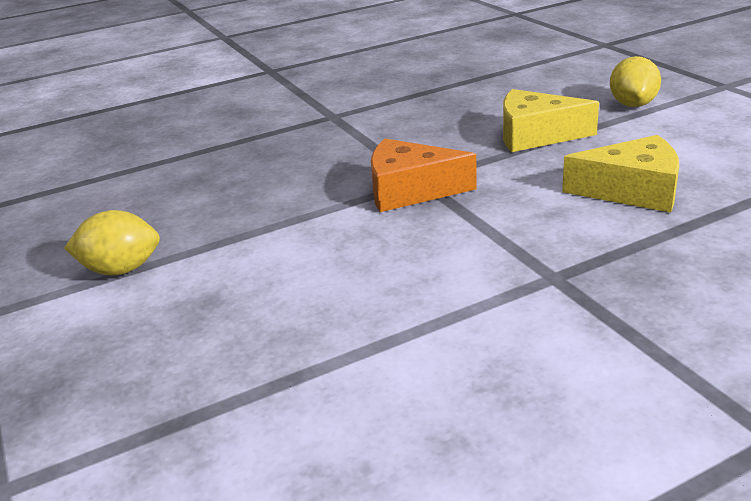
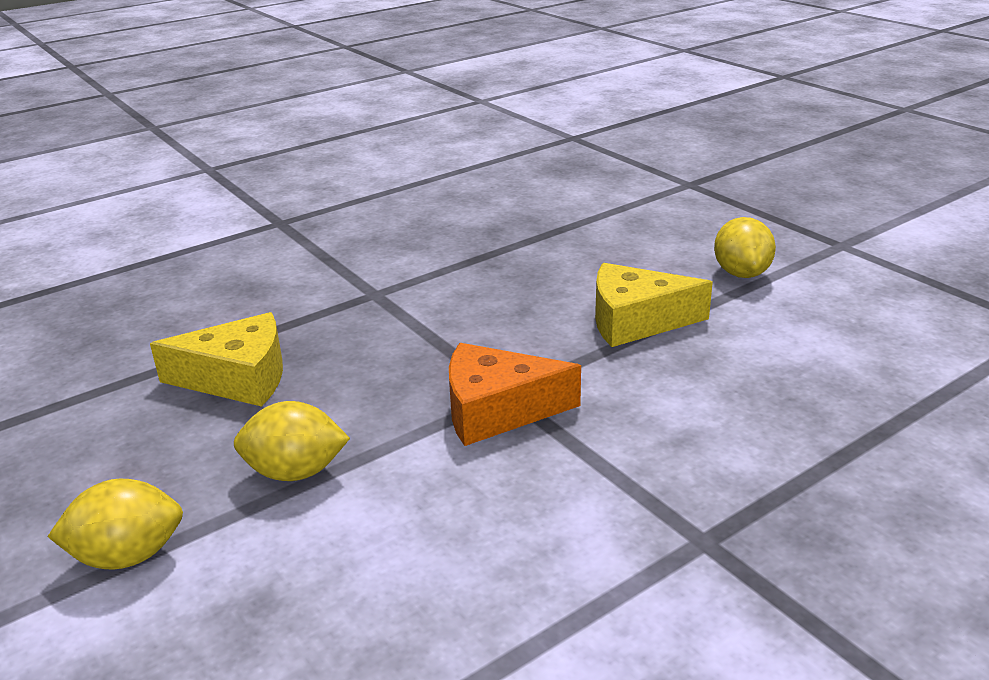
camera: 10 degrees left, 0 degrees up
(249, 224) = (295, 472): none -> yellow lemon
(632, 191) = (769, 403): yellow cheese -> yellow cheese (238, 378)

